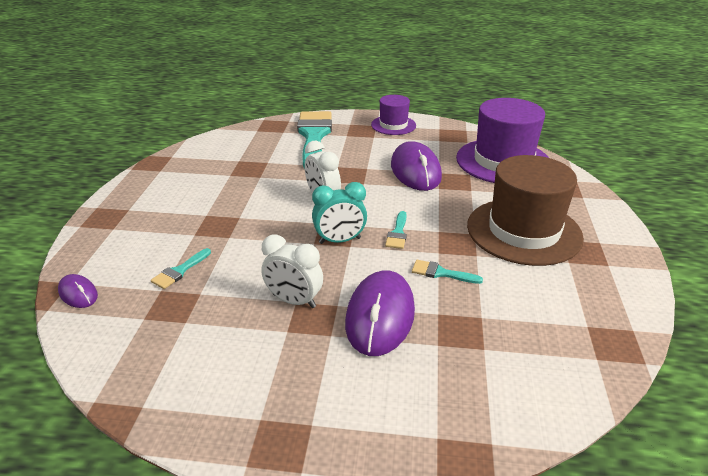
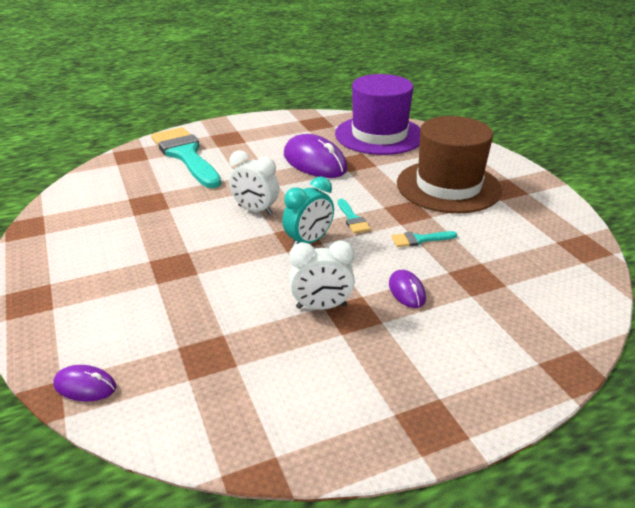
camera: 30 degrees left, 0 degrees up
(180, 271) = (179, 322): turquoise brush -> none
(380, 316) = (407, 291): purple mouse -> purple mouse, size x0.50
(393, 125) = (254, 127): purple hat -> none

